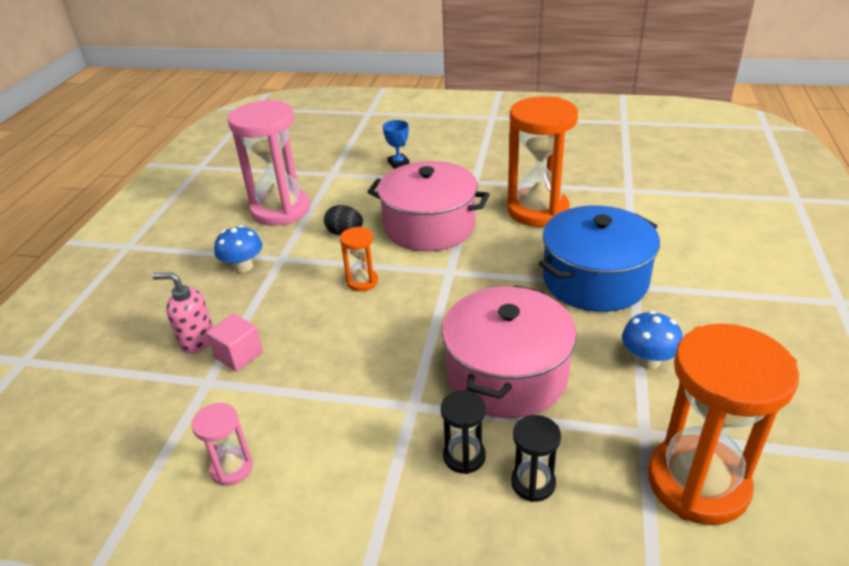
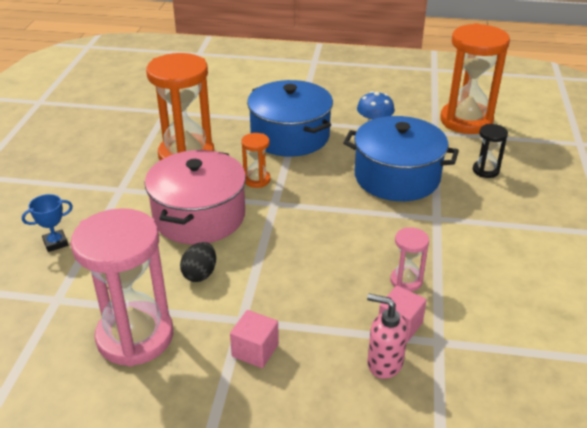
camera: 95 degrees left, 0 degrees up
(197, 341) = (384, 363): pink soap dispenser -> pink soap dispenser turned 105 degrees clockwise
(232, 468) = (524, 305): pink hourglass -> pink hourglass (406, 281)
(243, 266) = (255, 350): blue mushroom -> pink cube
(362, 281) = (287, 254): orange hourglass -> orange hourglass (257, 180)
(464, 456) = (474, 195): black hourglass -> none
(506, 374) = (397, 177): pink pot -> blue pot

